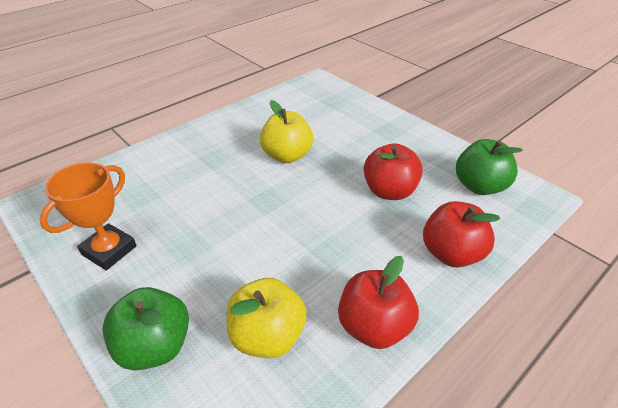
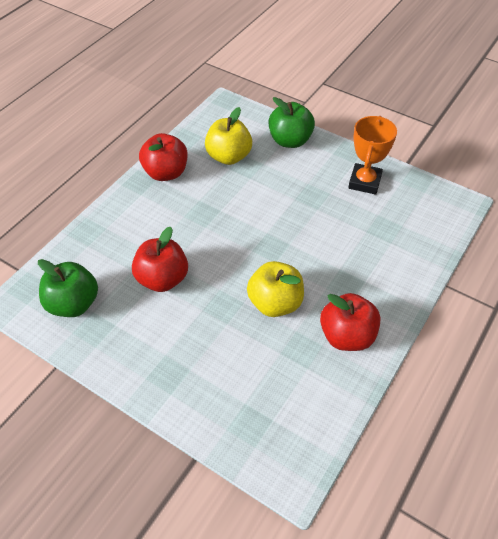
camera: 165 degrees right, 10 degrees up
(451, 254) = (111, 229): red apple -> red apple (347, 336)

